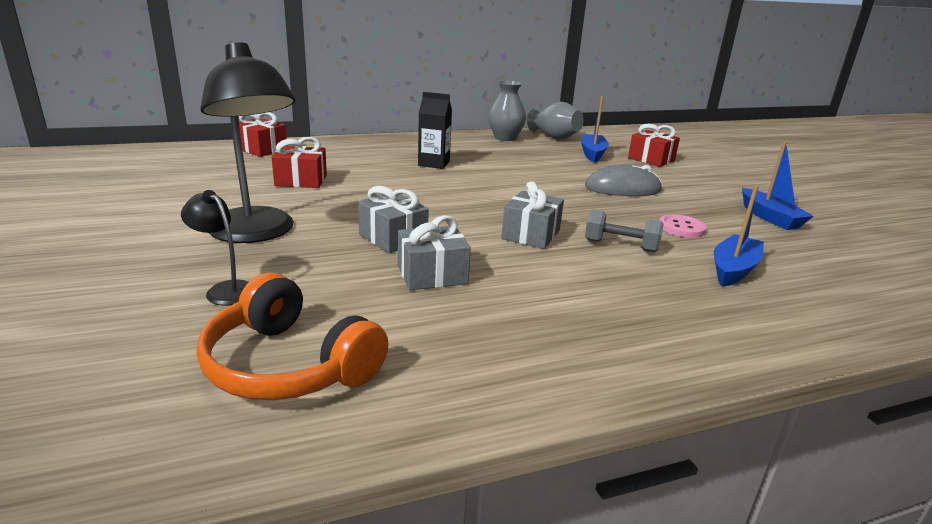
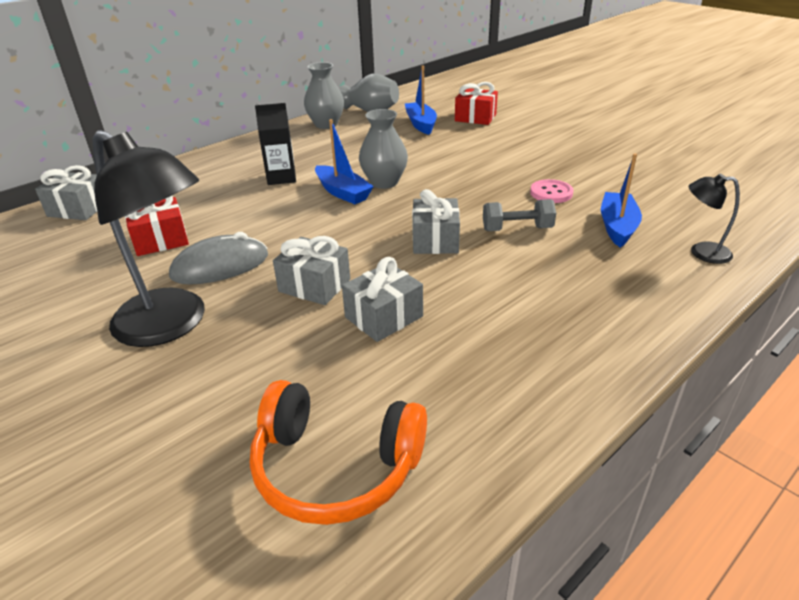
camera: 20 degrees left, 10 degrees up
(225, 289) = (200, 406): black lamp -> black lamp (701, 252)
(261, 149) = (78, 209): red gift -> grey gift
(520, 185) = (384, 182): none -> grey vase
(622, 189) = (475, 161): grey mouse -> grey mouse (220, 266)
(769, 217) = (609, 160): blue boat -> blue boat (342, 192)

